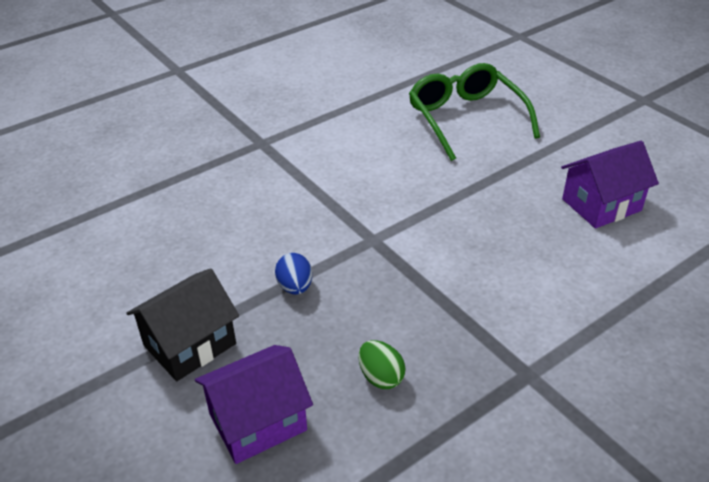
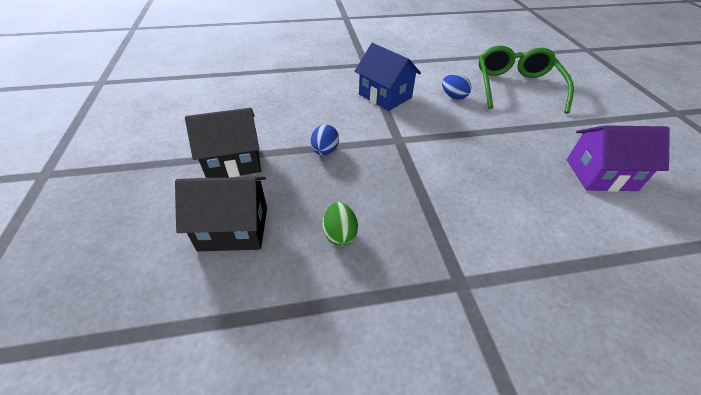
camera: 25 degrees right, 5 degrees up
(257, 422) = (233, 228): purple house -> black house
(318, 184) = (385, 96): none -> blue house
(402, 157) = (453, 96): none -> blue egg

